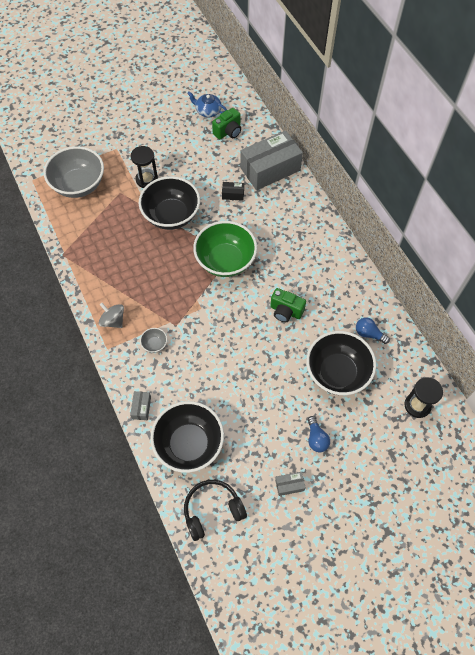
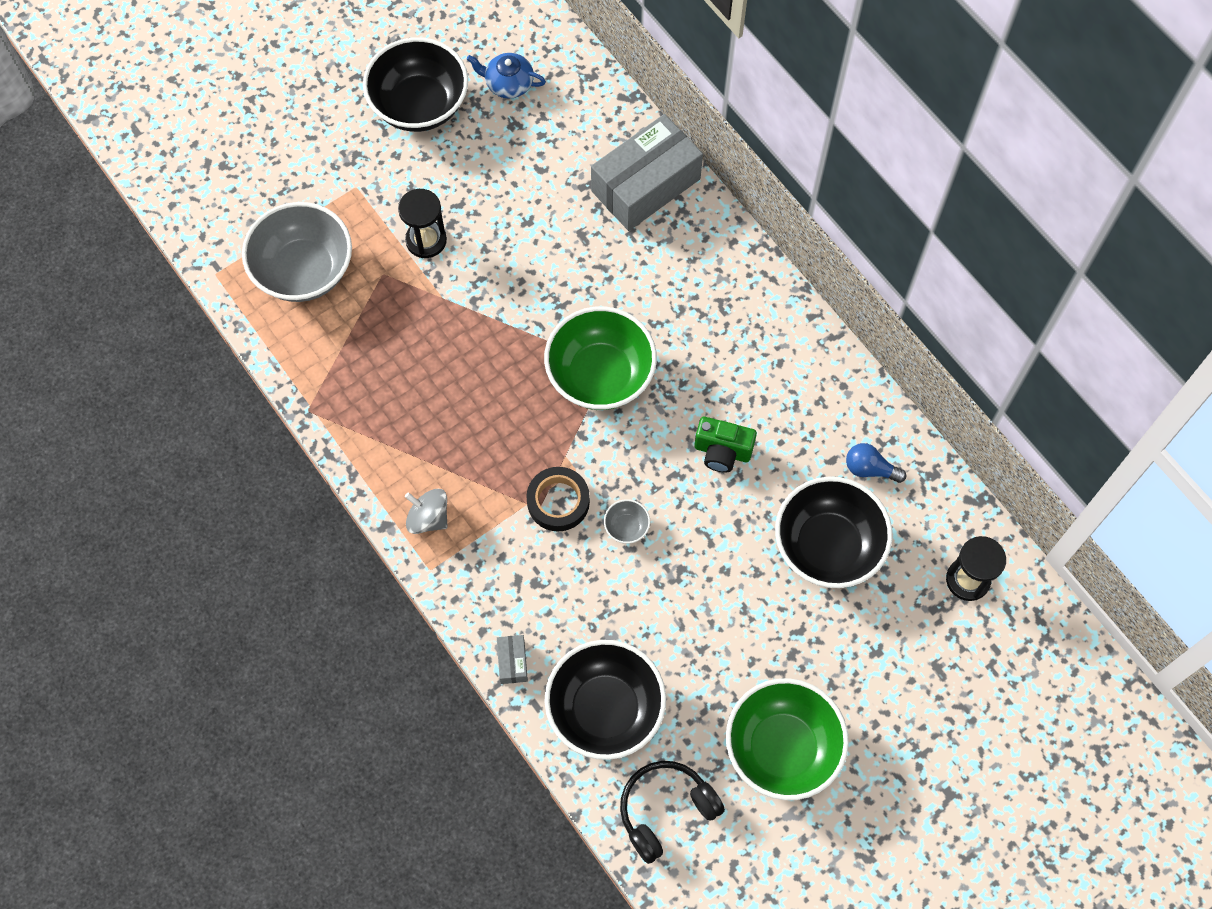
camera: 10 degrees left, 5 degrees up
(154, 344) = (510, 548): grey bowl -> grey bowl (626, 527)
(171, 215) = (486, 304): black bowl -> black bowl (419, 105)
(187, 323) = (558, 501): none -> black tape
(228, 132) = (554, 121): green camera -> none
(233, 194) = (588, 246): black box -> none
(289, 485) = (782, 748): grey box -> green bowl
(316, 438) = (812, 664): blue light bulb -> none

